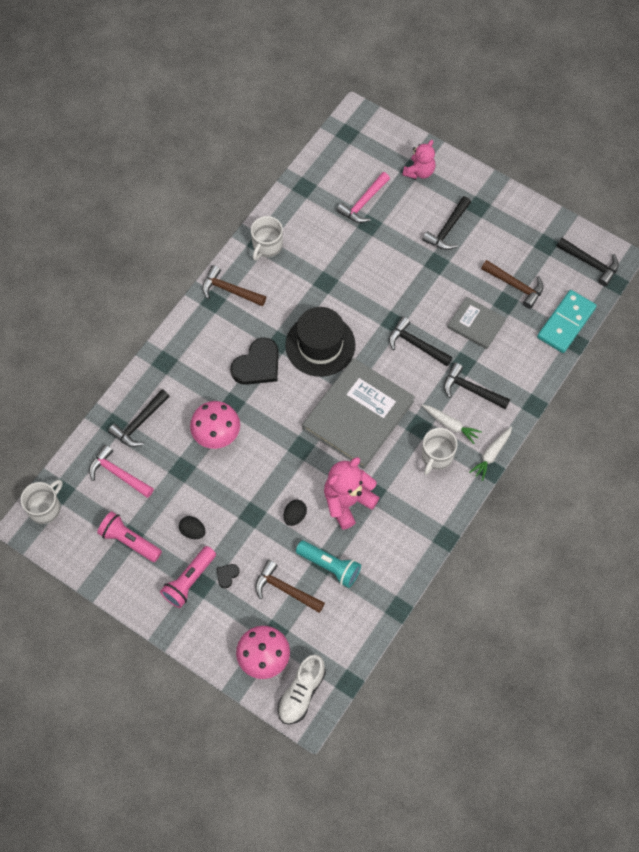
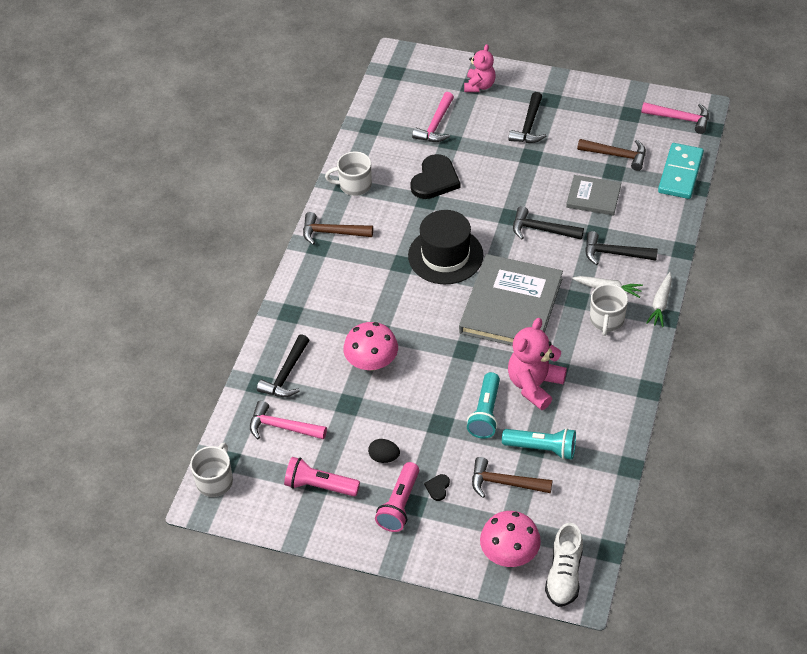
camera: 15 degrees left, 15 degrees down
(257, 364) = (388, 289): black heart -> black heart (435, 180)
(267, 246) = (354, 185): white mug -> white mug turned 75 degrees clockwise
(295, 516) = (485, 413): black egg -> turquoise flashlight
(590, 263) = (680, 119): black hammer -> pink hammer

